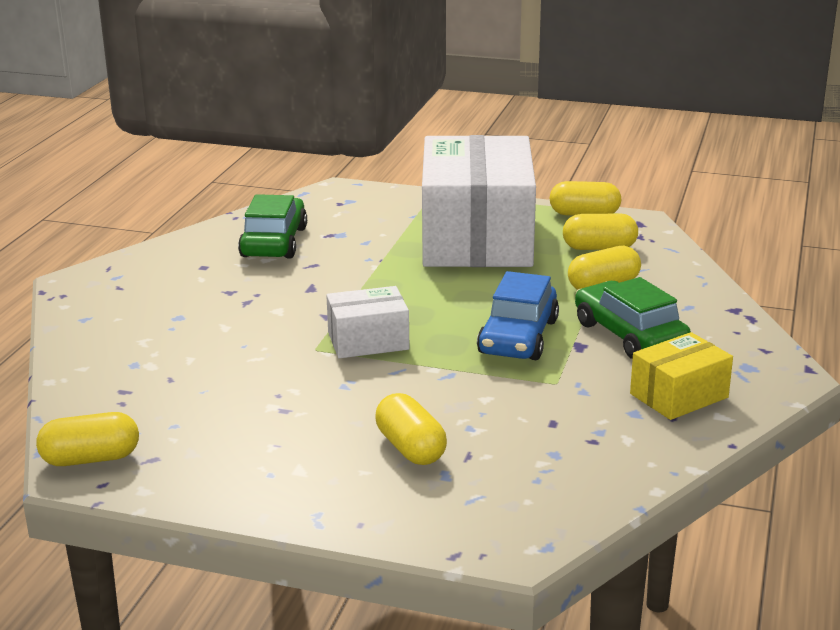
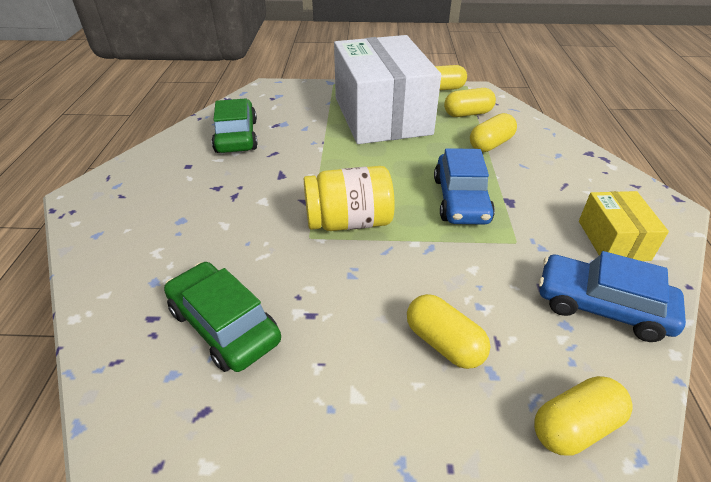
camera: 15 degrees left, 15 degrees up
(91, 459) = (137, 427): yellow capsule -> yellow capsule (575, 426)
(368, 341) = (349, 222): white box -> yellow jar
(608, 446) = (601, 306): none -> blue car
(629, 335) = (537, 186): green car -> green car (224, 325)
(679, 396) = (613, 240): yellow box -> yellow box turned 45 degrees counterclockwise

